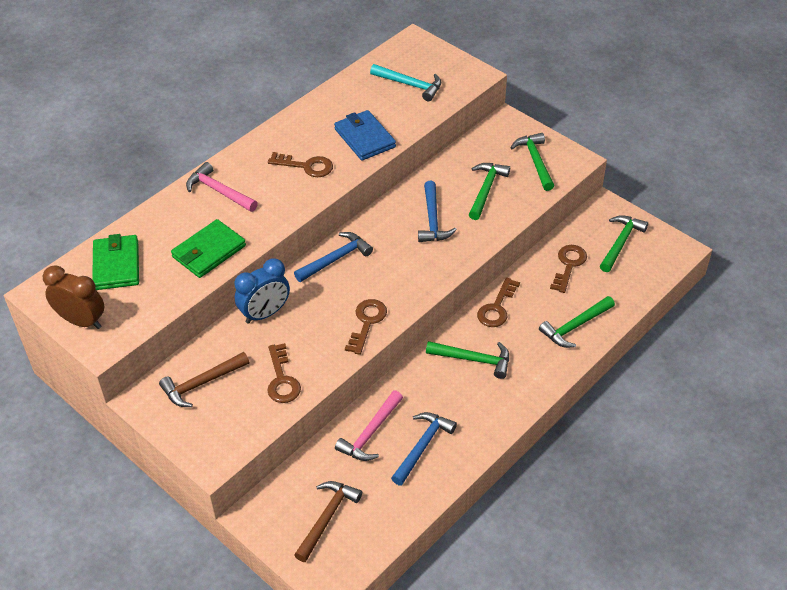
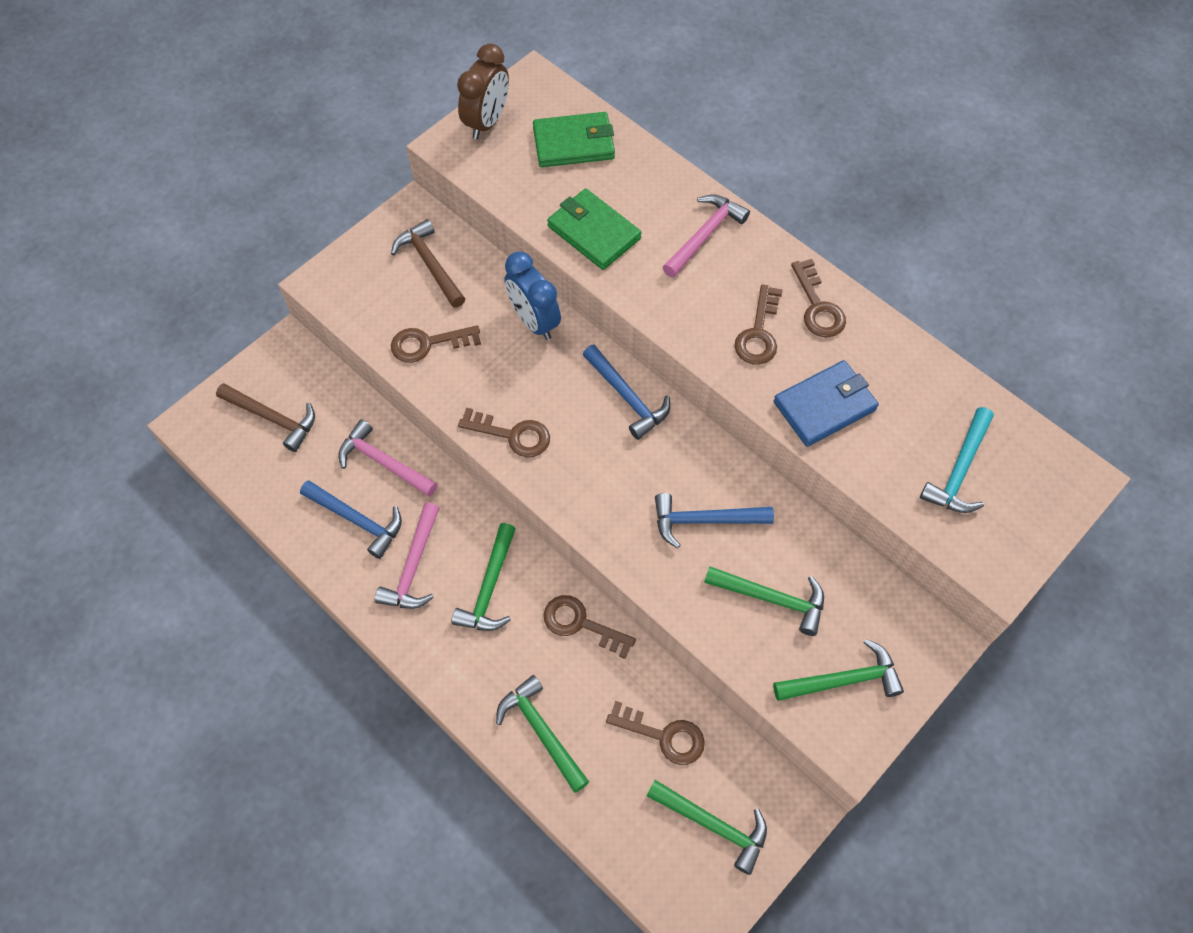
camera: 90 degrees right, 15 degrees up
(286, 138) = (818, 306): none -> brown key
(459, 406) = (413, 566): none -> pink hammer

